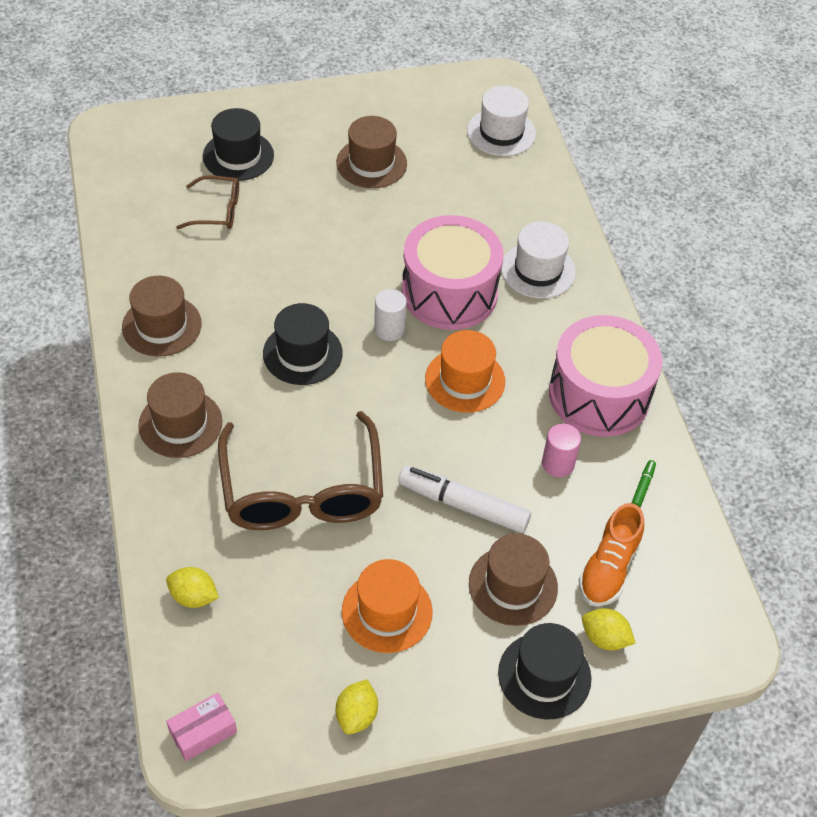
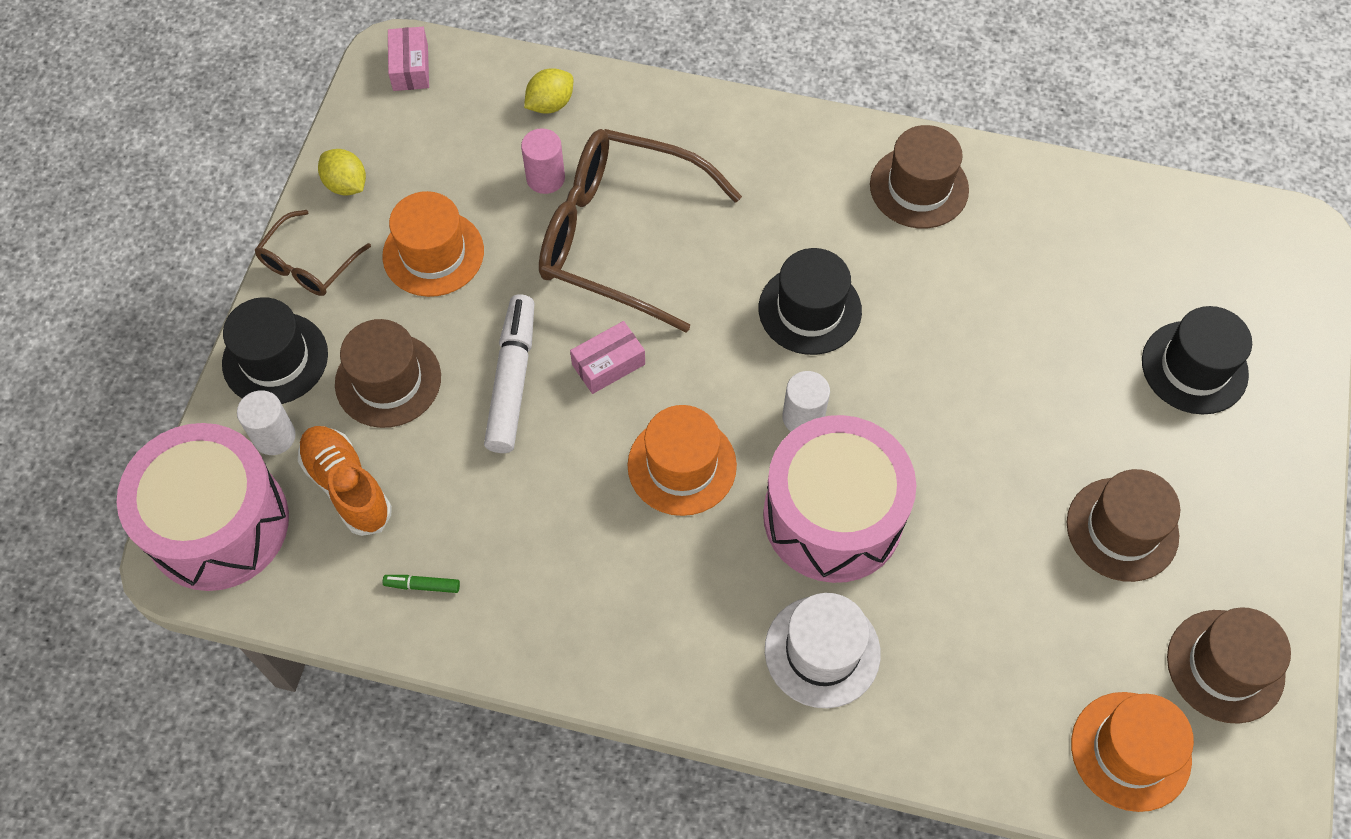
camera: 120 degrees right, 10 degrees up
(180, 423) = (767, 160): brown hat -> brown hat (1225, 666)
(217, 211) = (1093, 306): brown glasses -> brown glasses (308, 264)
(415, 452) = (608, 364): none -> pink box
(463, 505) = (512, 380): white marker -> white marker turned 45 degrees counterclockwise
(501, 132) = (1130, 751): white hat -> orange hat
(558, 464) = (507, 507): pink cylinder -> pink cylinder (545, 178)
(599, 395) = (578, 612): pink drum -> pink drum (218, 524)
(604, 638) = (274, 436): yellow lemon -> white cylinder
(642, 486) = (422, 585): green marker -> green marker turned 135 degrees clockwise

